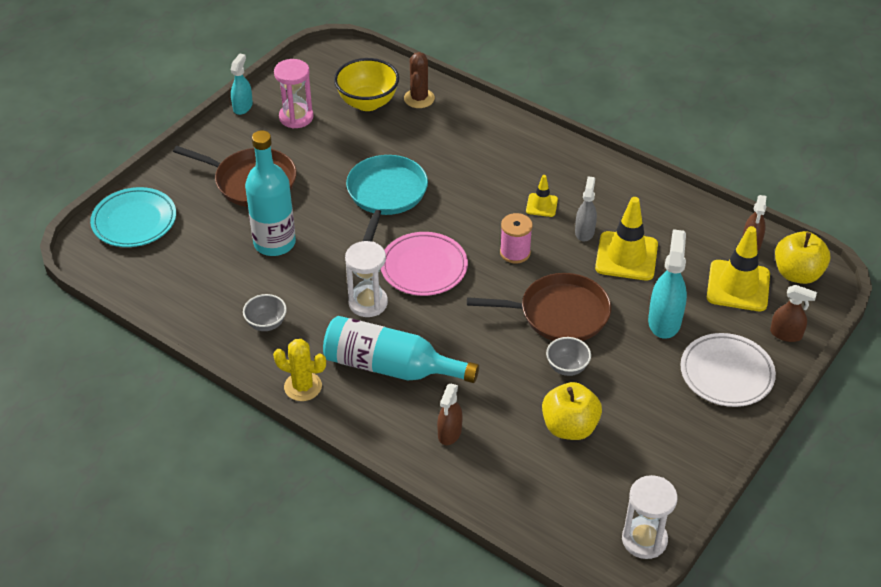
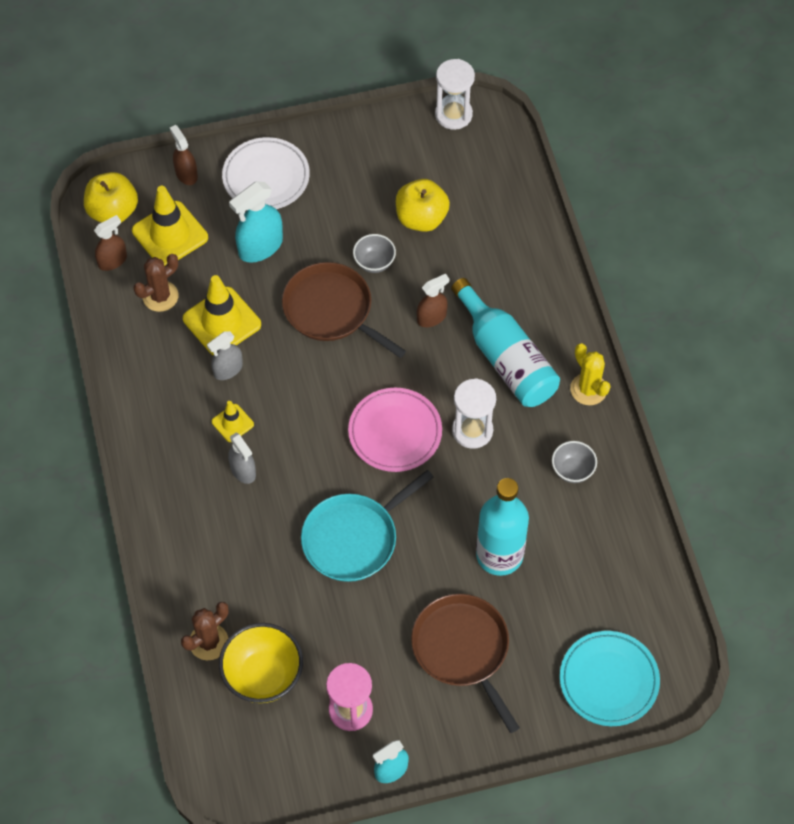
camera: 140 degrees left, 15 degrees up
(449, 433) = (511, 274): brown spray bottle -> brown spray bottle (432, 317)
(502, 185) = (243, 471): none -> grey spray bottle
(515, 252) = (306, 391): pink spool -> none
(688, 244) = (160, 296): none -> brown cactus

